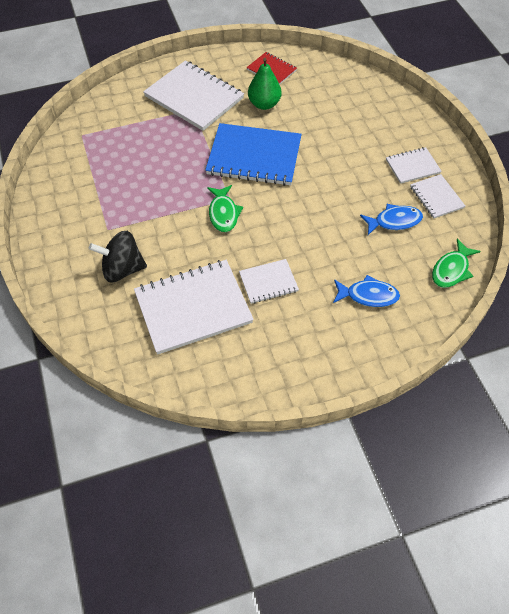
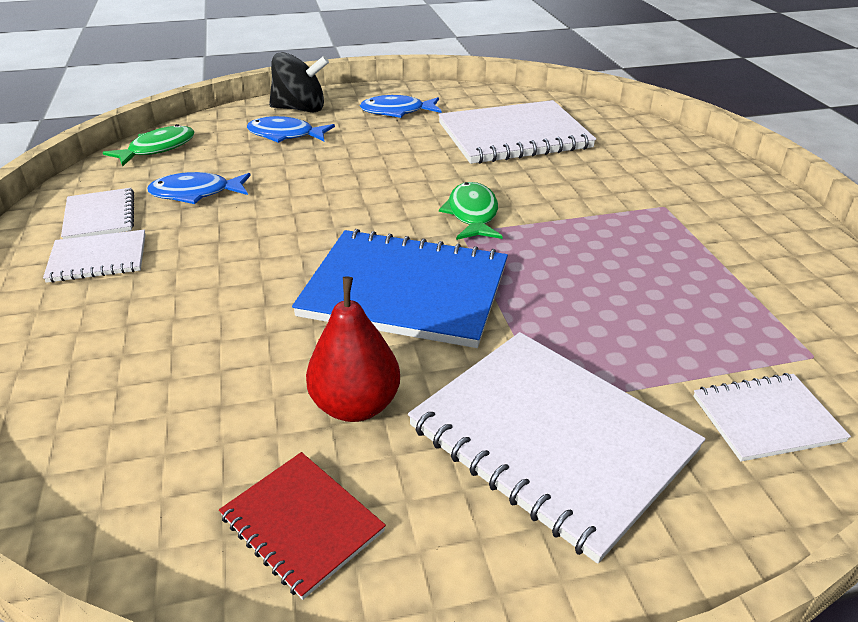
camera: 175 degrees left, 20 degrees down
(122, 269) = (620, 167): black spinning top -> black spinning top (300, 109)
(264, 104) = (356, 405): green pear -> red pear
(268, 282) = (412, 149): white notebook -> white notebook (766, 419)
(290, 341) = (397, 112): none -> blue fish

